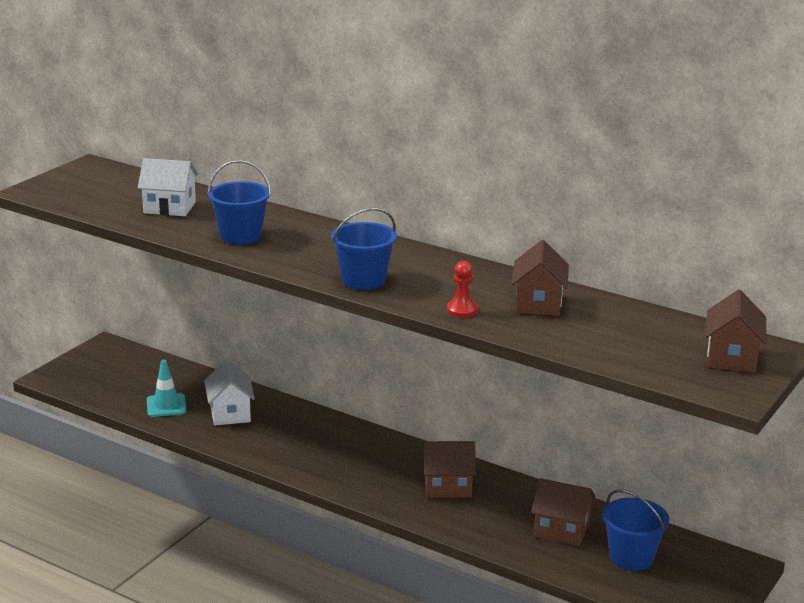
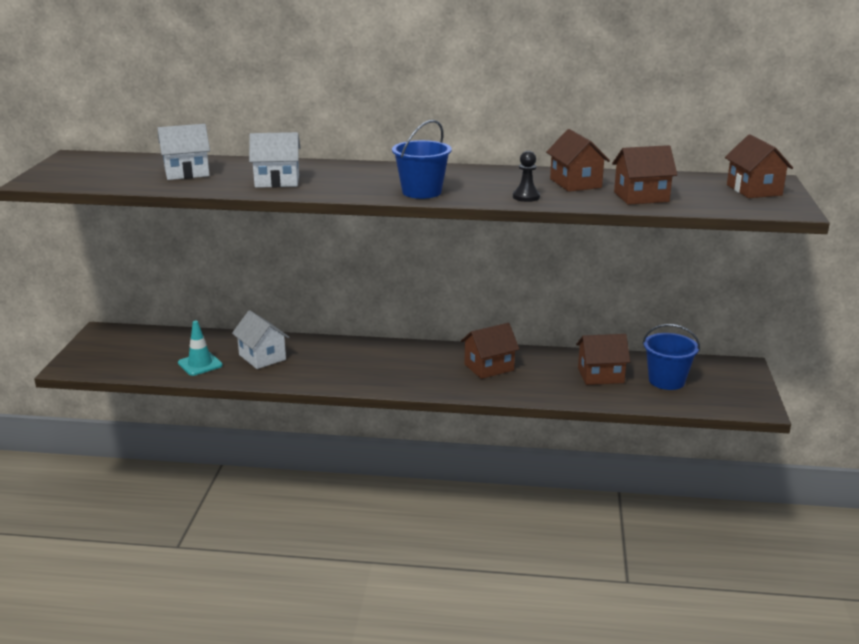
camera: 25 degrees left, 0 degrees up
(240, 236) = (277, 181): blue bucket -> white house
(462, 310) = (526, 197): red pawn -> black pawn
(586, 338) = (641, 197): none -> brown house

